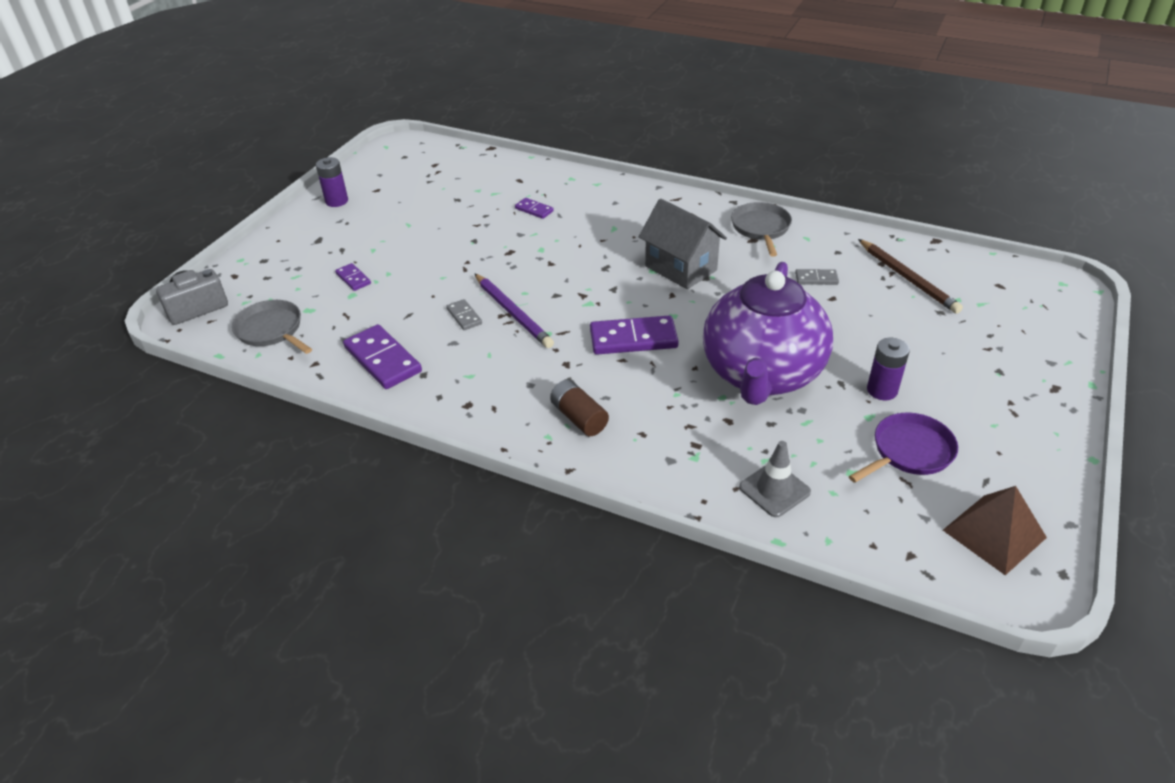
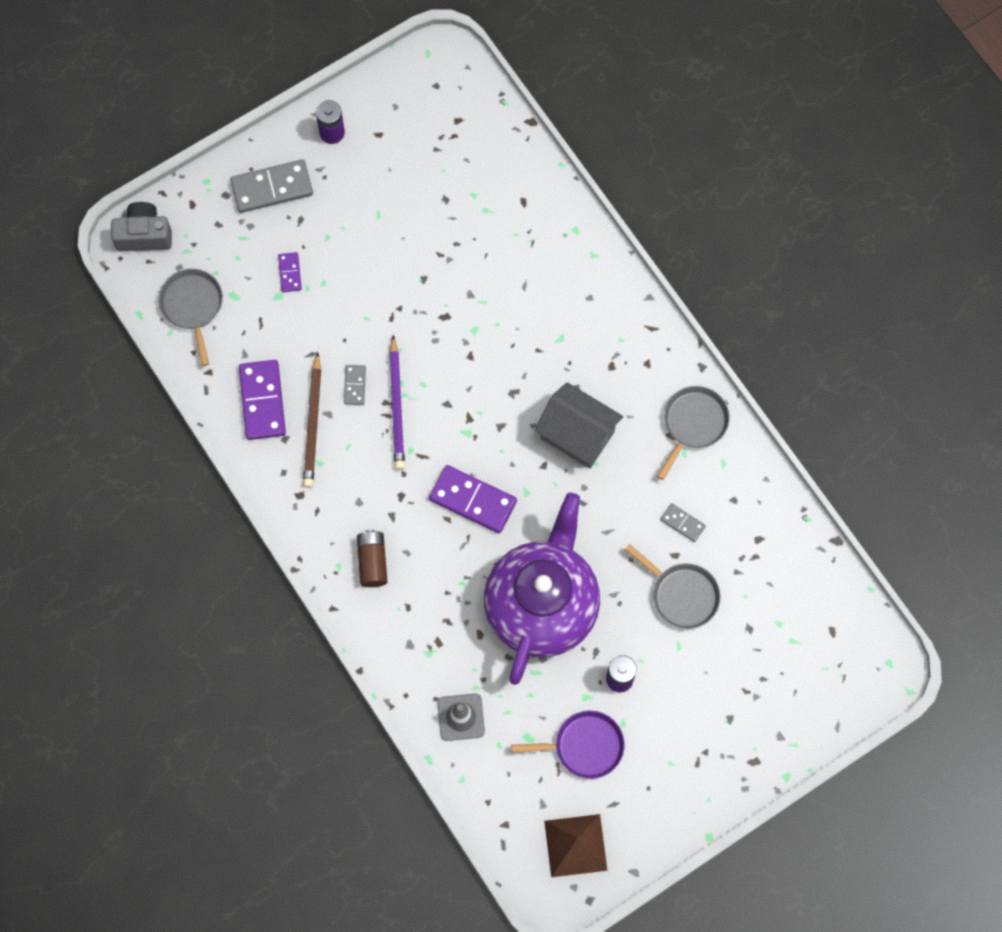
camera: 30 degrees right, 30 degrees up
(304, 242) = (272, 188): none -> grey domino
(534, 210) = (506, 263): purple domino -> none
(681, 268) = (577, 435): grey house -> grey house turned 45 degrees counterclockwise
(762, 375) = (542, 605): purple teapot -> purple teapot turned 150 degrees clockwise
(866, 317) = (681, 595): none -> grey pan
(907, 278) = (761, 572): brown pencil -> brown pencil (313, 423)

